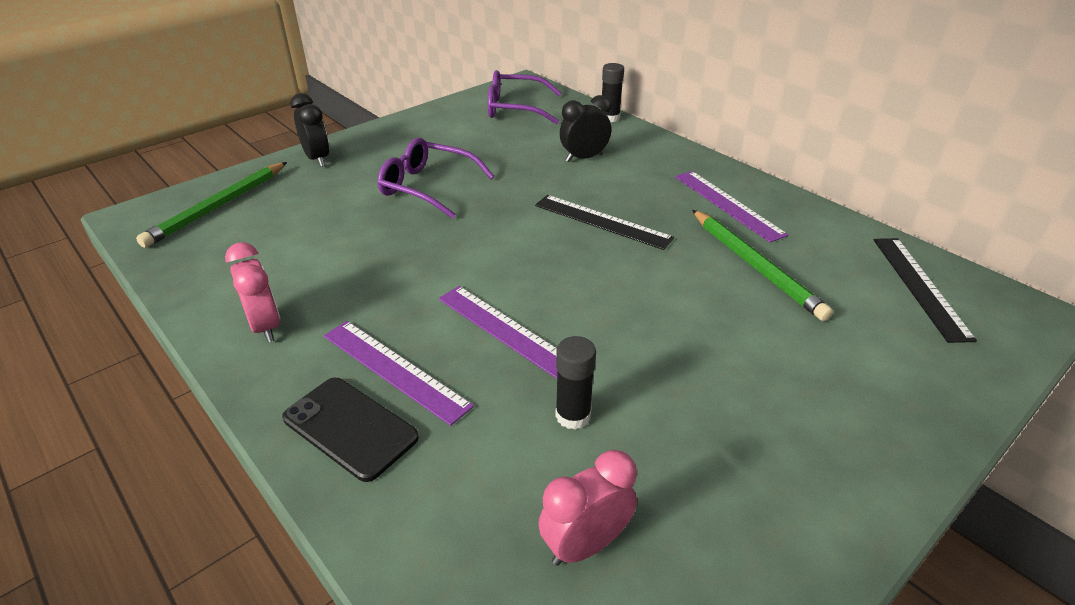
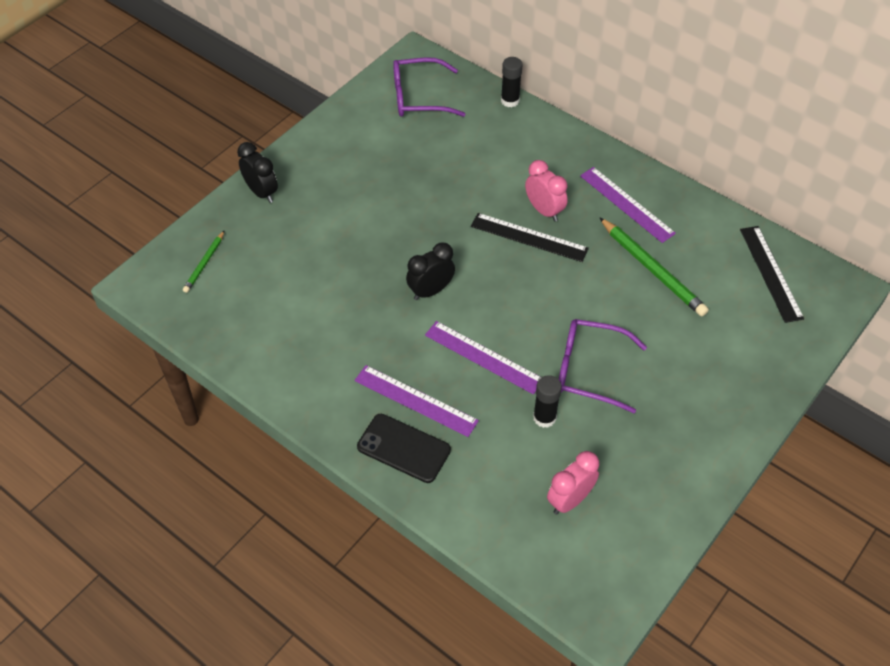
camera: 10 degrees left, 15 degrees up
(218, 207) = (204, 263): green pencil -> green pencil, size x0.55
(266, 326) = (308, 378): pink clock -> pink clock (544, 210)
(427, 187) = (373, 216): purple glasses -> purple glasses (589, 370)
(584, 158) = (498, 161): black clock -> black clock (430, 291)

